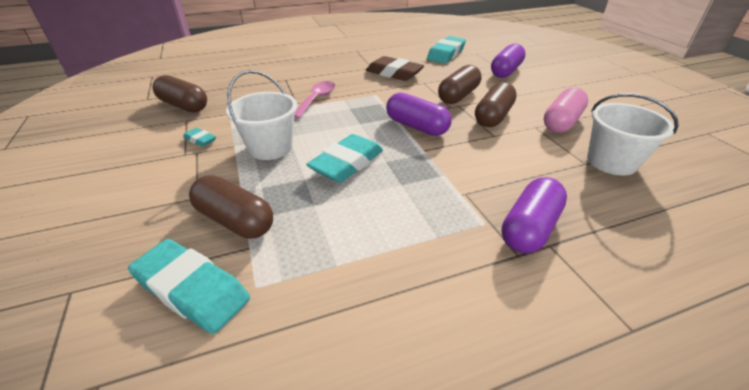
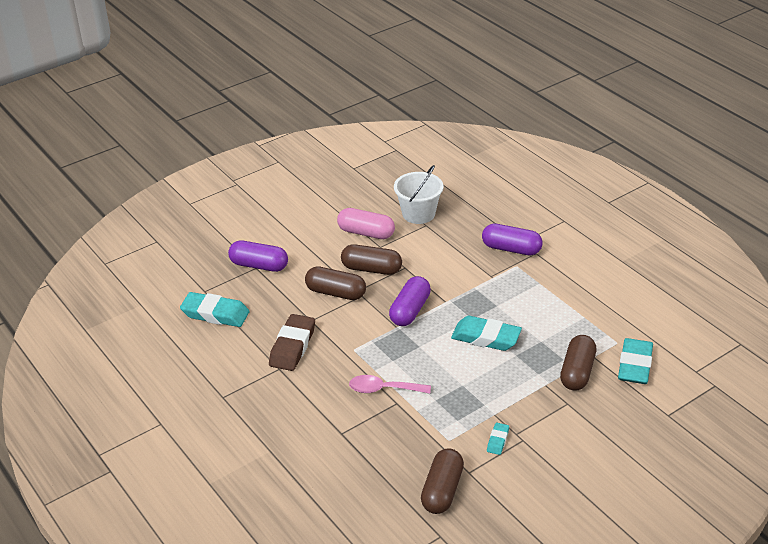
camera: 105 degrees left, 0 degrees up
(270, 147) = (486, 389): white bucket -> none

